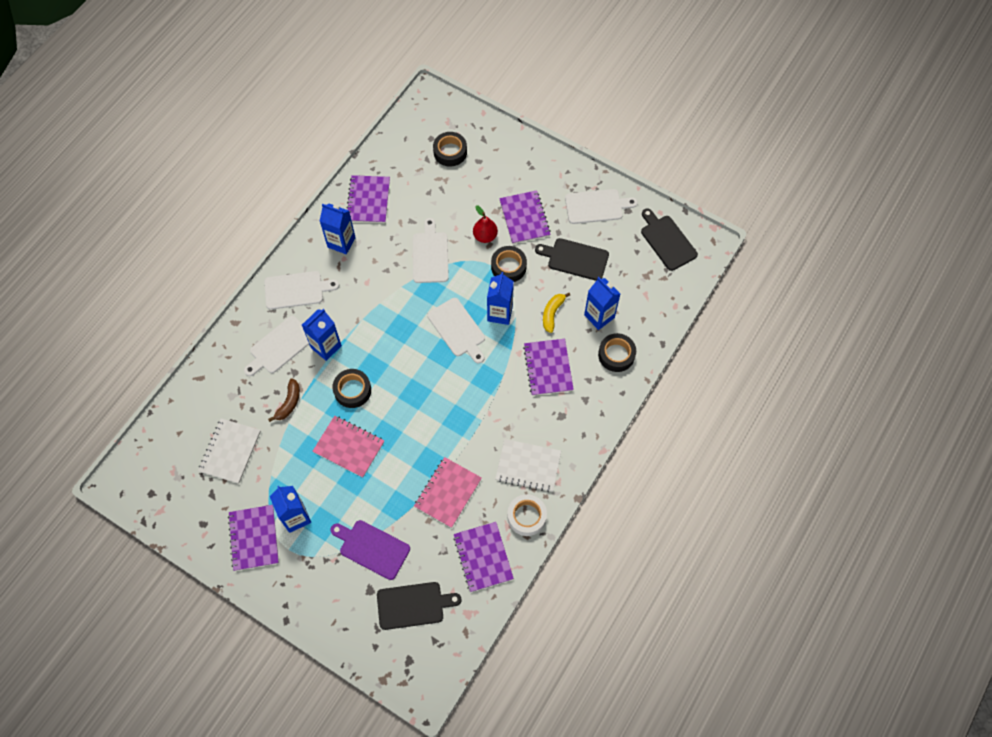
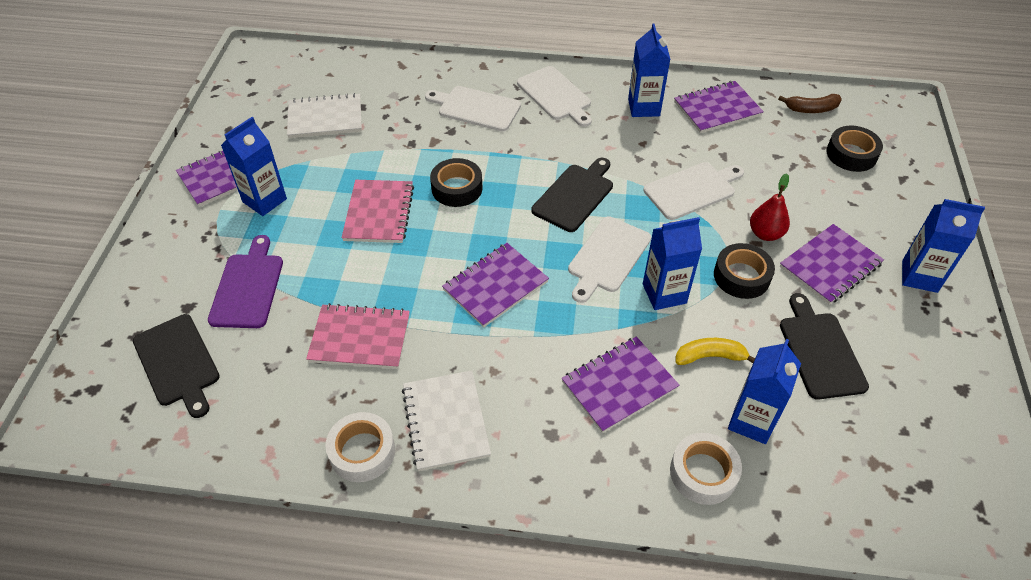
camera: 65 degrees right, 15 degrees down
(289, 403) = (409, 141): brown banana -> brown banana (811, 109)
(326, 346) = (500, 144): blue carton -> blue carton (919, 276)
(483, 557) = (276, 419): purple notebook -> purple notebook (495, 286)
(596, 206) = (929, 344): white cutting board -> none
(616, 355) = (703, 473): black tape -> white tape
(667, 241) = (962, 470): black cutting board -> black cutting board (574, 195)

